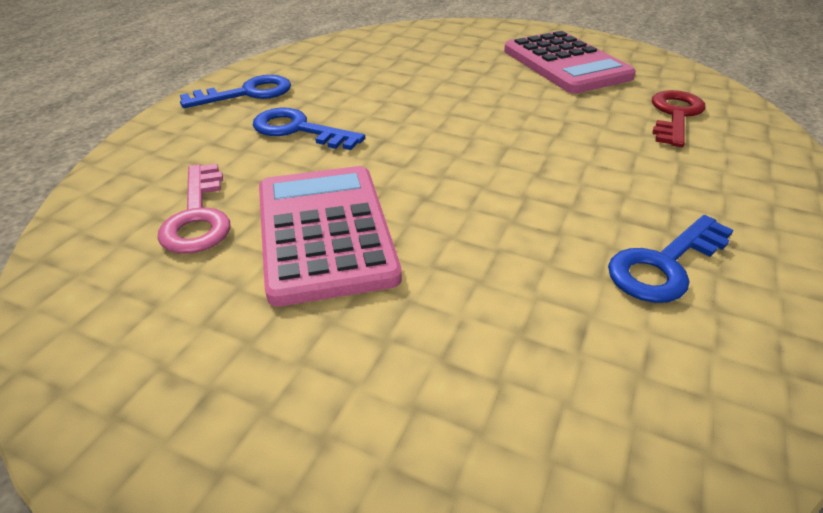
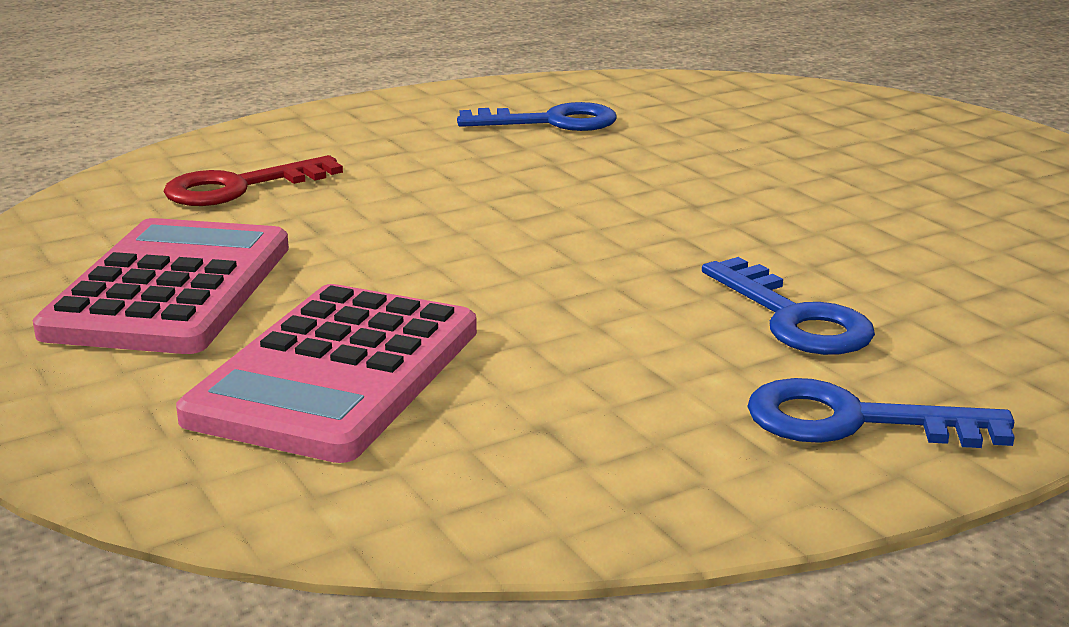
camera: 145 degrees left, 15 degrees down
(198, 216) = (991, 255): pink key -> none
(324, 232) = (840, 207): pink calculator -> pink calculator (336, 374)

